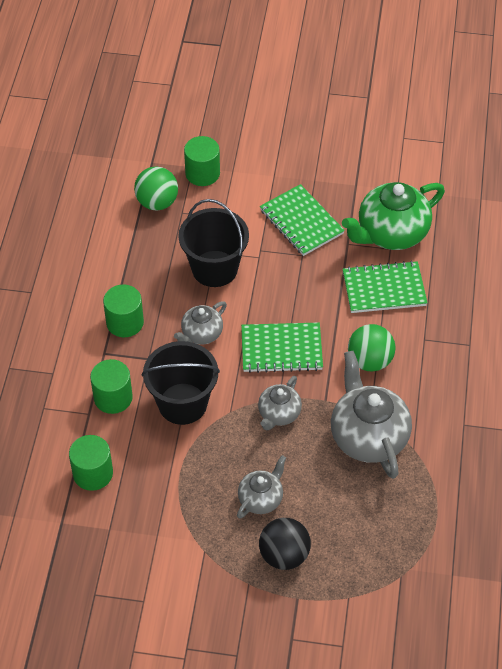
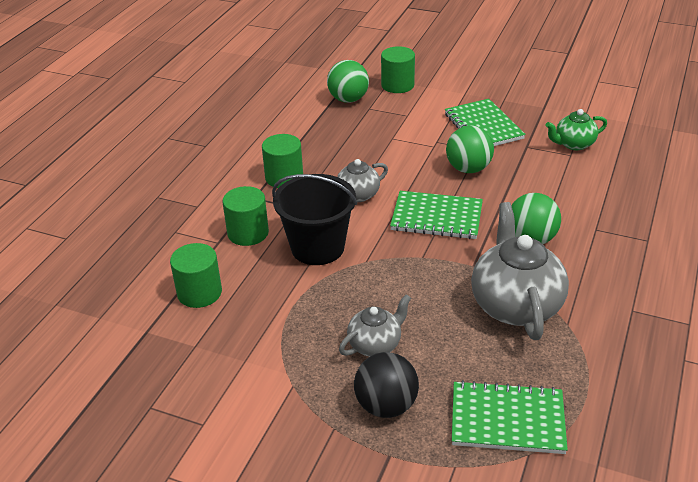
camera: 15 degrees right, 15 degrees down
(214, 269) = (387, 149): black bucket -> none
(279, 414) = (418, 270): grey teapot -> none
(298, 282) = (468, 169): none -> green ball
(384, 289) = (558, 184): green notebook -> green notebook (507, 420)
(391, 233) = (573, 144): green teapot -> green teapot, size x0.55

